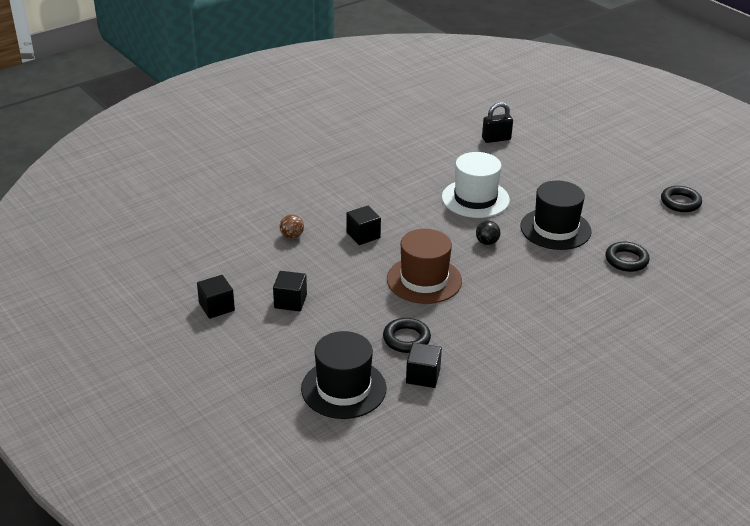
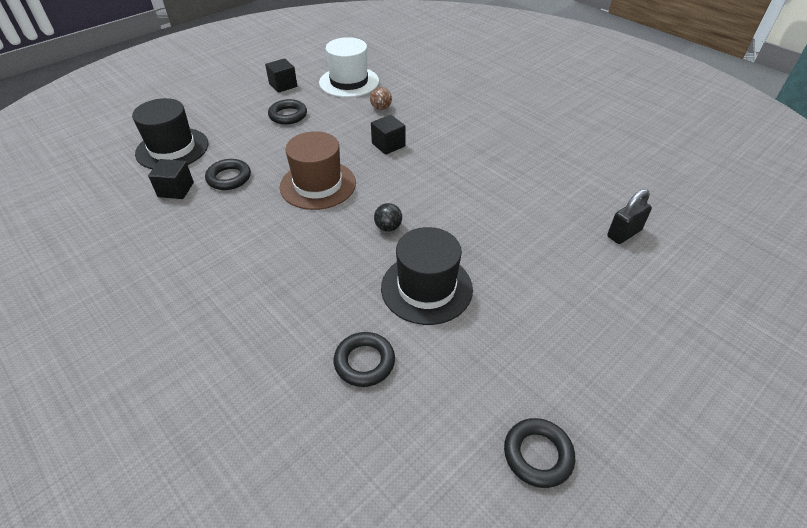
camera: 85 degrees right, 10 degrees up
(290, 301) = (288, 115): black cube -> black ring
(475, 198) = (475, 217): white hat -> white hat (349, 82)
(496, 139) = (624, 233): black padlock -> black padlock turned 75 degrees clockwise

